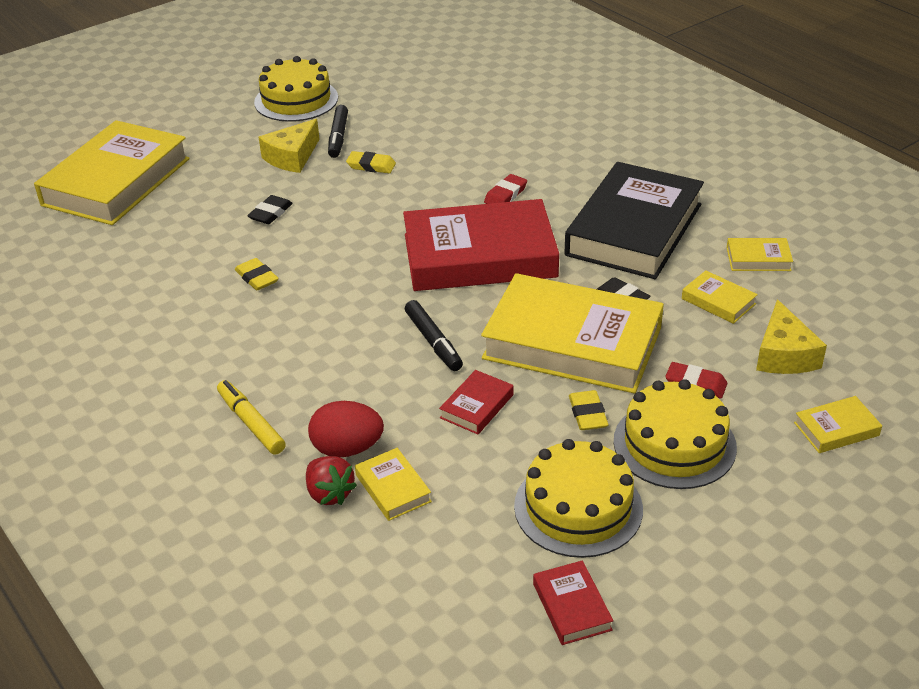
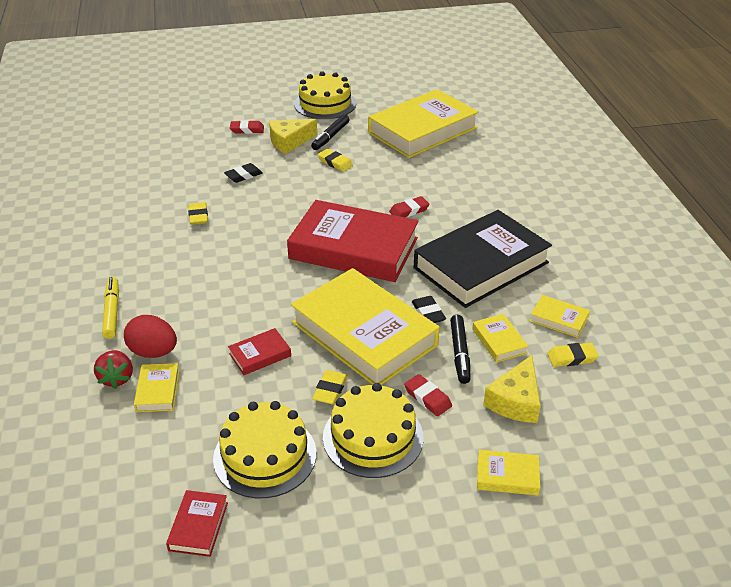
camera: 25 degrees right, 0 degrees up
(117, 182) = (170, 127): yellow book -> yellow book (423, 130)
(224, 157) = (247, 129): none -> red eraser
(433, 341) = (271, 298): black marker -> black marker (460, 353)
(802, 292) = (572, 357): none -> yellow eraser

